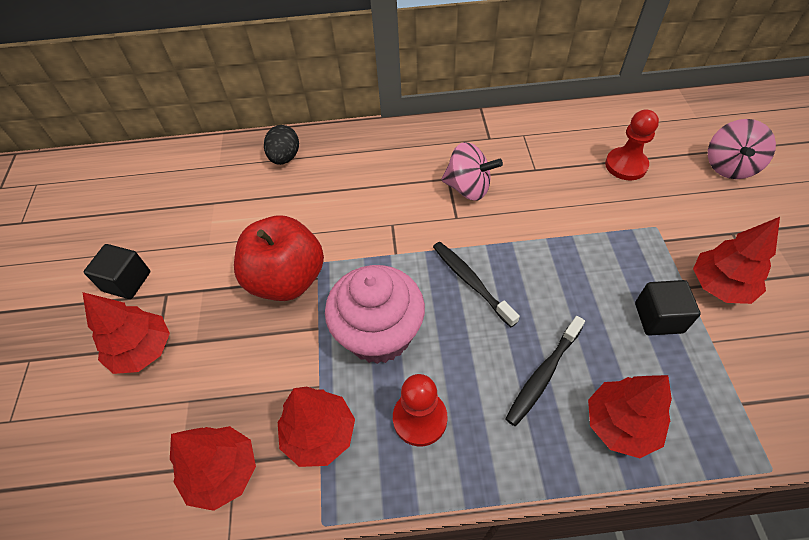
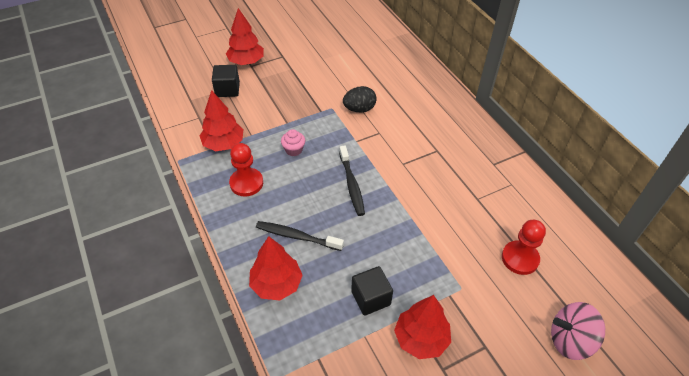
camera: 65 degrees right, 5 degrees down
(127, 281) = (283, 39): black cube -> black cube (227, 89)
(223, 472) = (193, 115): red tree -> none
(285, 158) = (406, 65): black egg -> black egg (359, 109)
(287, 279) = (313, 99): red apple -> none
(379, 334) = (293, 150): pink cupcake -> pink cupcake, size x0.41
(468, 188) = (434, 163): pink spinning top -> none
(471, 282) = (351, 184): black toothbrush -> black toothbrush turned 135 degrees clockwise

